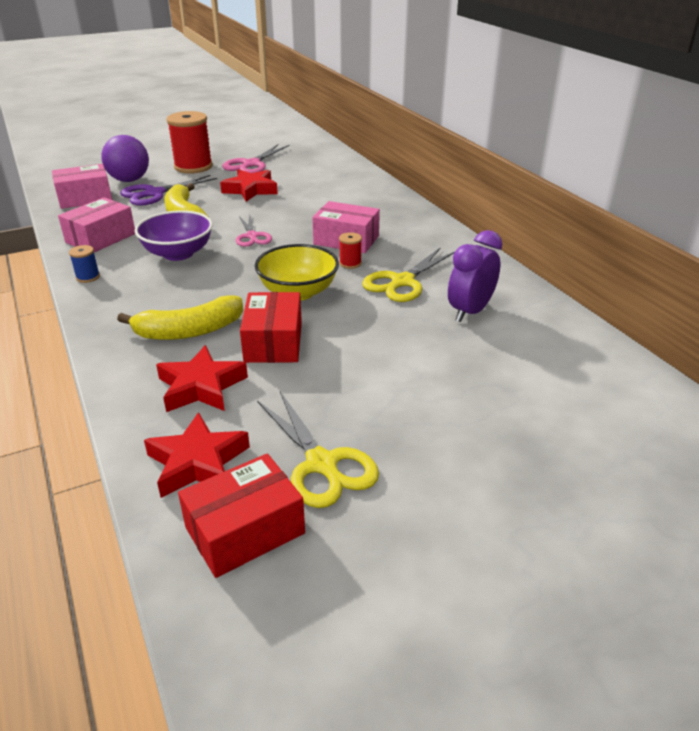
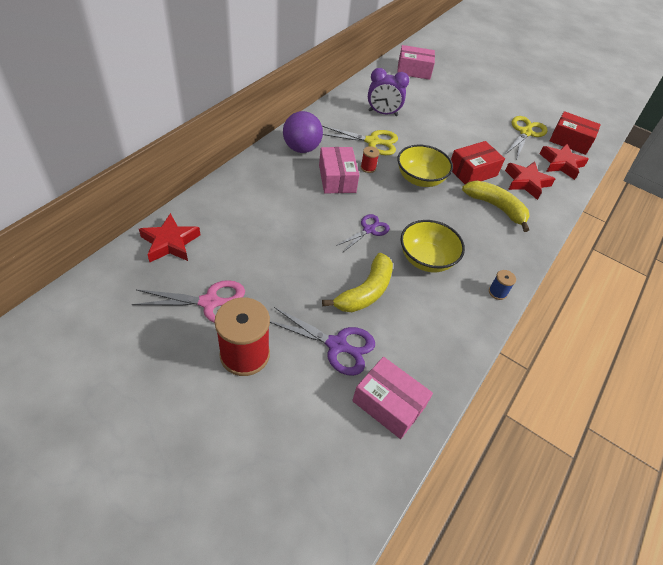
camera: 125 degrees left, 15 degrees up
(101, 238) = (446, 325): pink box -> pink box (414, 70)
(129, 180) = (318, 395): purple ball -> purple ball (301, 148)
(178, 253) = (426, 259): purple bowl -> yellow bowl
(251, 190) = (281, 271): red star -> red star (170, 243)
(252, 236) = (368, 230): pink scissors -> purple scissors

